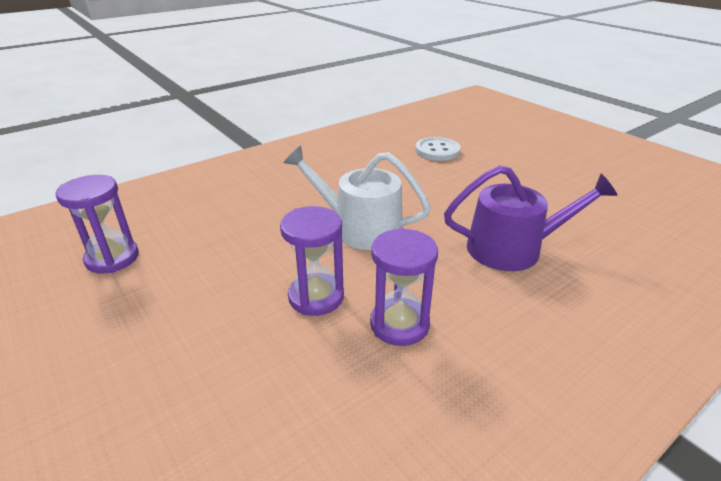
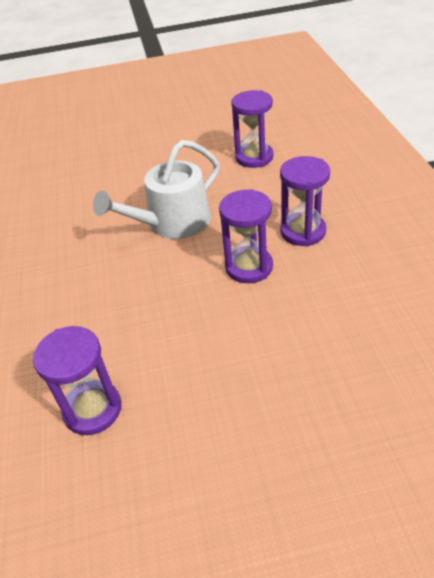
camera: 60 degrees left, 10 degrees up
(437, 151) = (87, 148): white button -> none
(513, 248) = (254, 157): purple watering can -> purple hourglass

